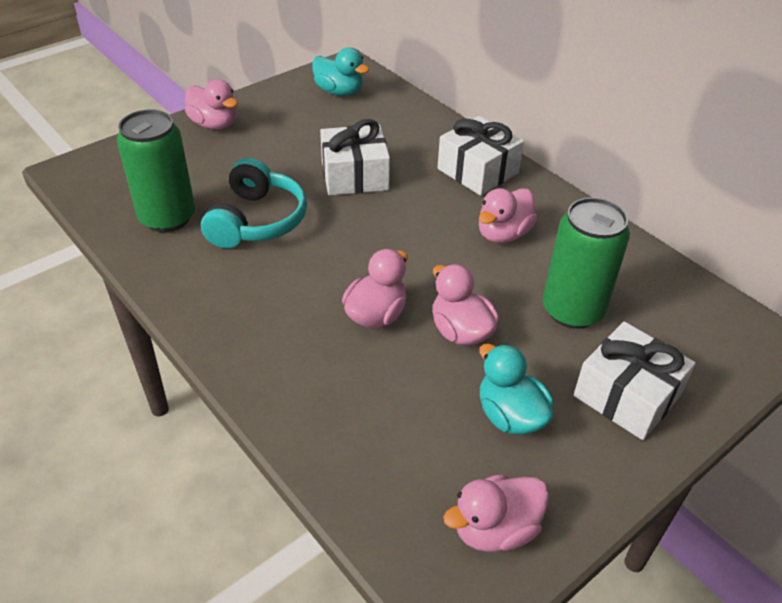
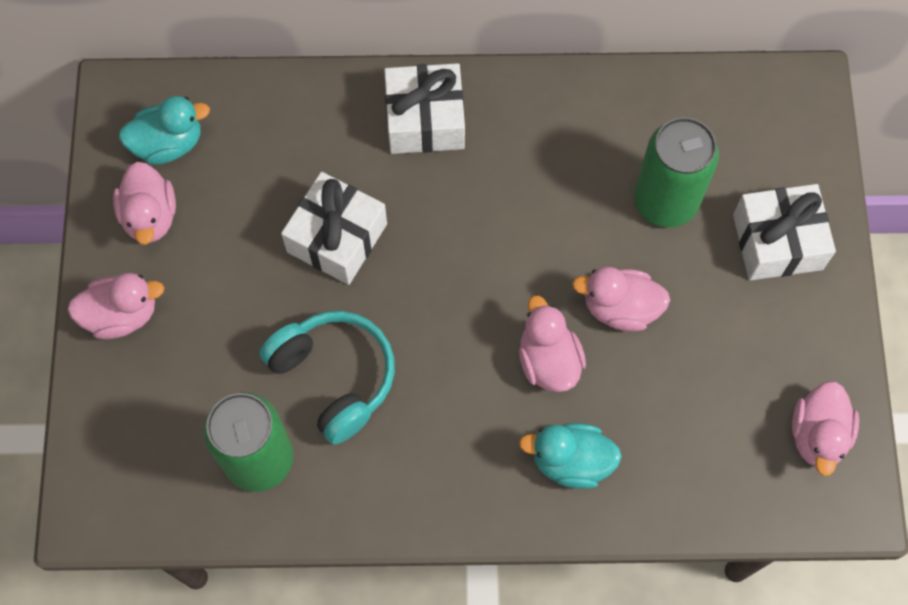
camera: 50 degrees left, 25 degrees up
(503, 234) = (532, 175): pink duck -> pink duck (150, 216)
(510, 416) = (732, 342): turquoise duck -> turquoise duck (571, 461)

